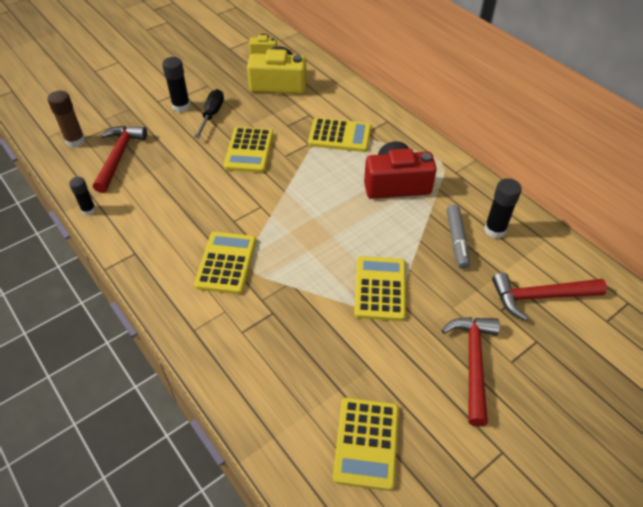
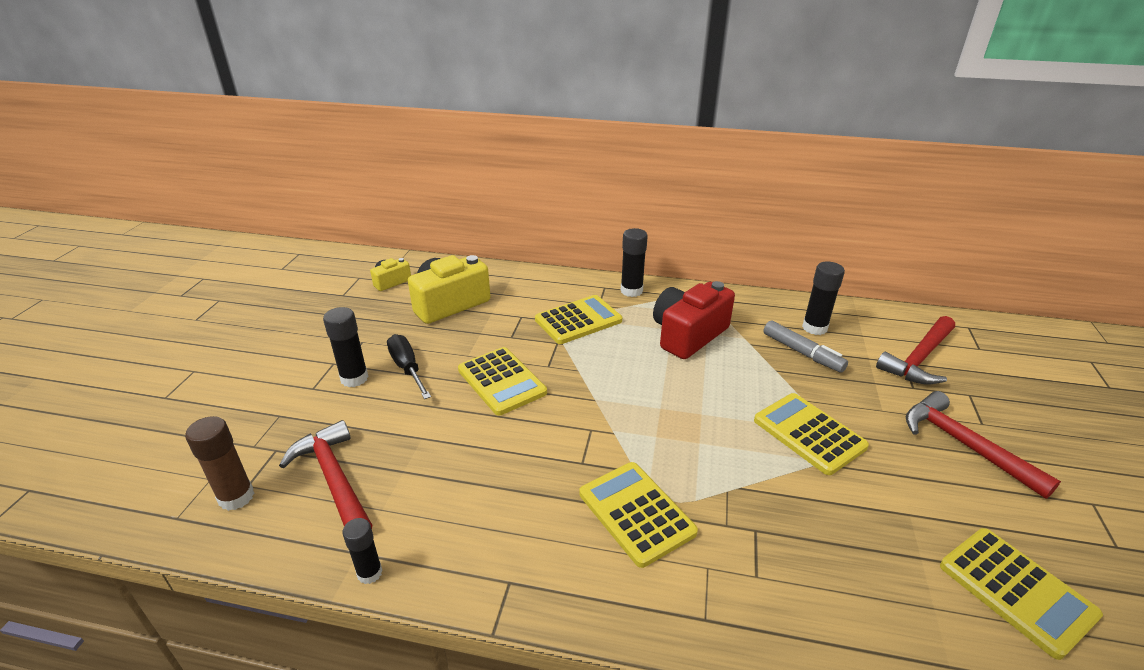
camera: 40 degrees left, 15 degrees down
(402, 133) = (631, 291): none -> black glue stick

